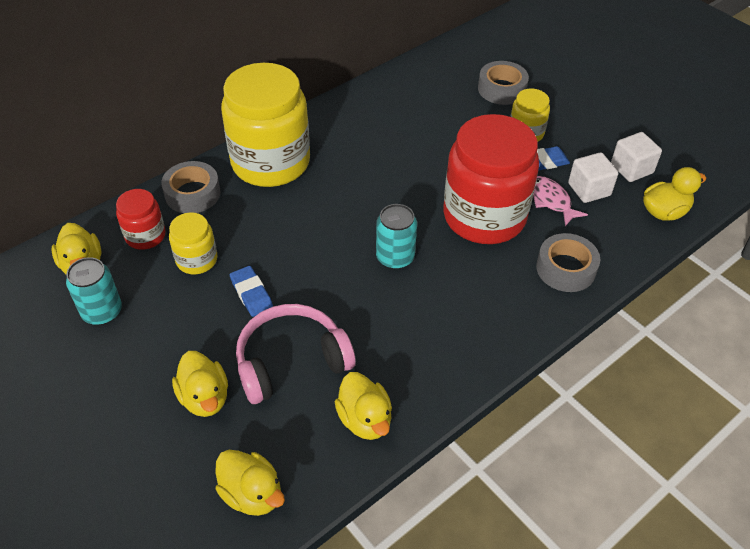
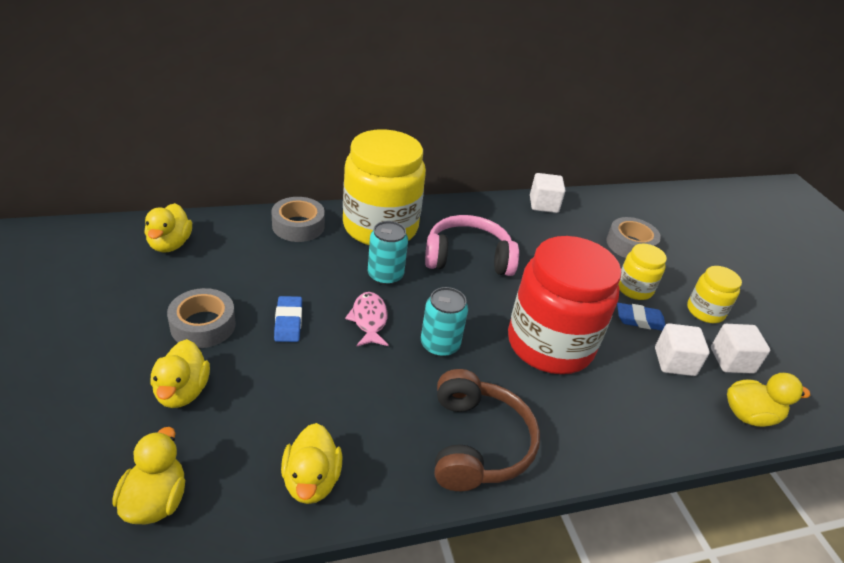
camera: 20 degrees right, 10 degrees down
(102, 312) = (156, 285): turquoise can -> turquoise can (385, 275)
(145, 236) = (236, 242): red jar -> none
(197, 260) = (263, 276): yellow jar -> yellow jar (705, 311)
(252, 494) = (155, 500): yellow duck -> yellow duck turned 150 degrees counterclockwise
(291, 361) = (281, 394): pink headphones -> pink headphones (468, 258)
(405, 76) = (543, 204): none -> white cube
(474, 329) = (477, 443): none -> brown headphones
(551, 200) = (628, 356): pink fish -> pink fish (369, 320)
(565, 269) = (608, 426): grey tape -> grey tape (203, 325)

